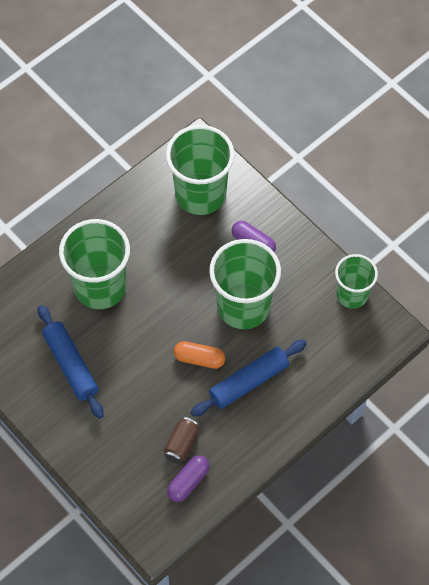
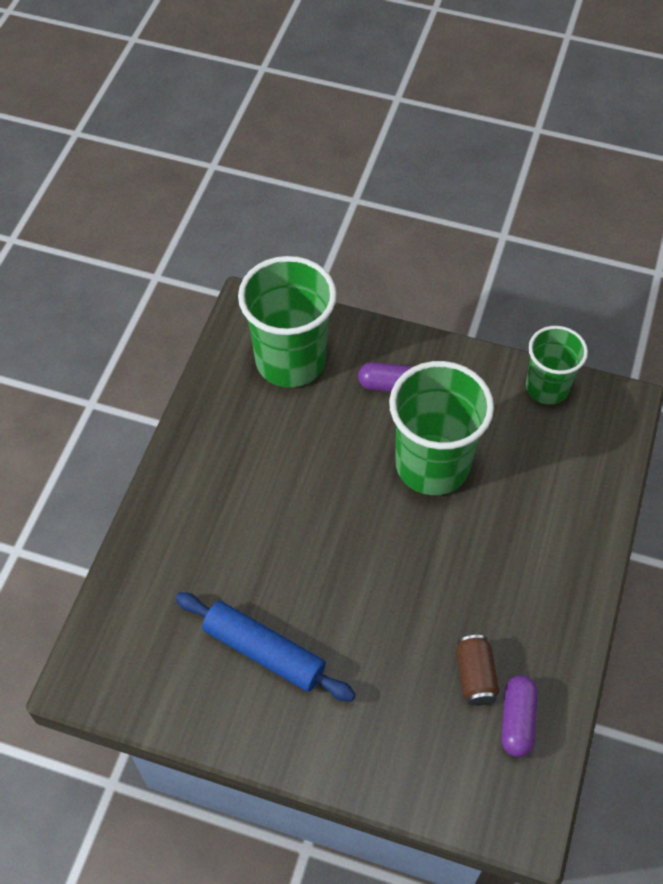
camera: 30 degrees left, 5 degrees down
(100, 287) = (238, 532): green cup -> none
(199, 359) = (423, 555): orange capsule -> none
(249, 382) = (502, 552): blue rolling pin -> none

